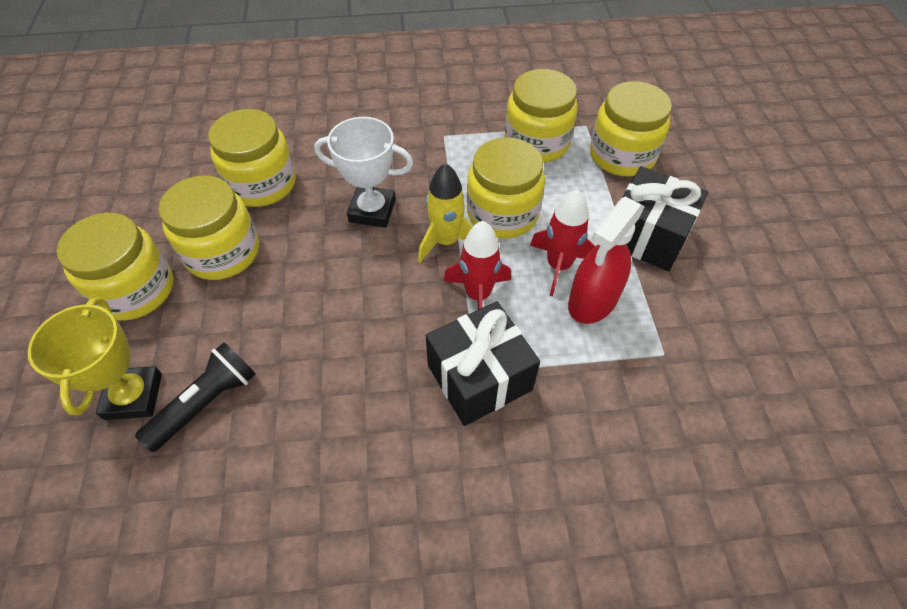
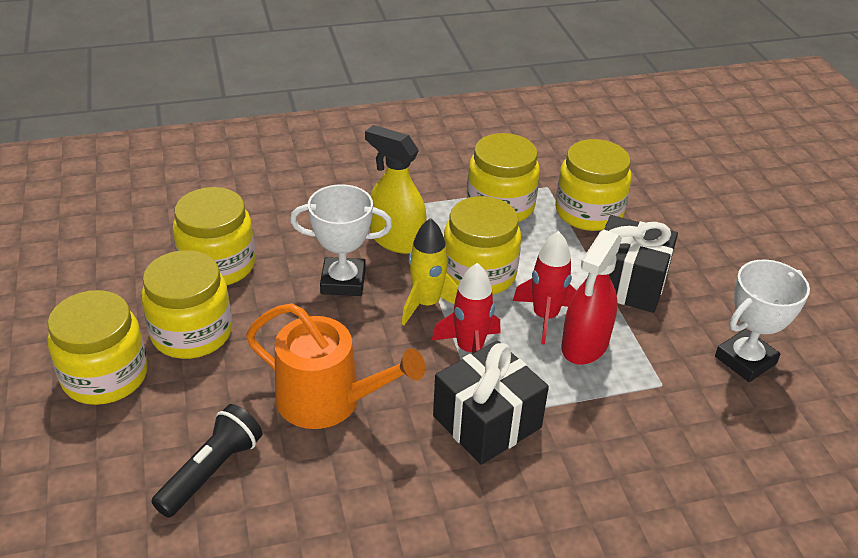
camera: 10 degrees left, 15 degrees down
(134, 396) = (131, 473): yellow trophy -> none
(332, 337) = (328, 400): none -> orange watering can
(431, 171) = (396, 240): none -> yellow spray bottle
(755, 334) = (745, 360): none -> white trophy

